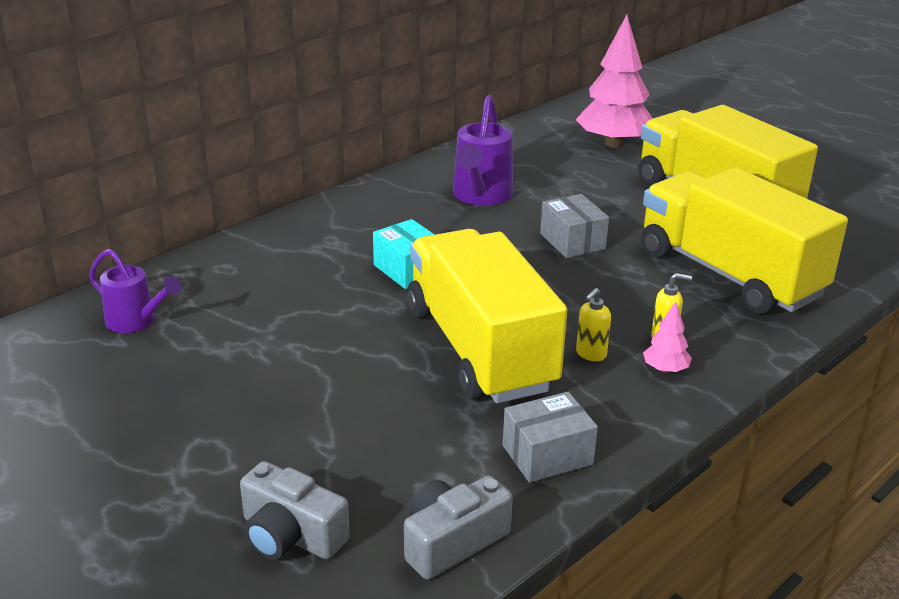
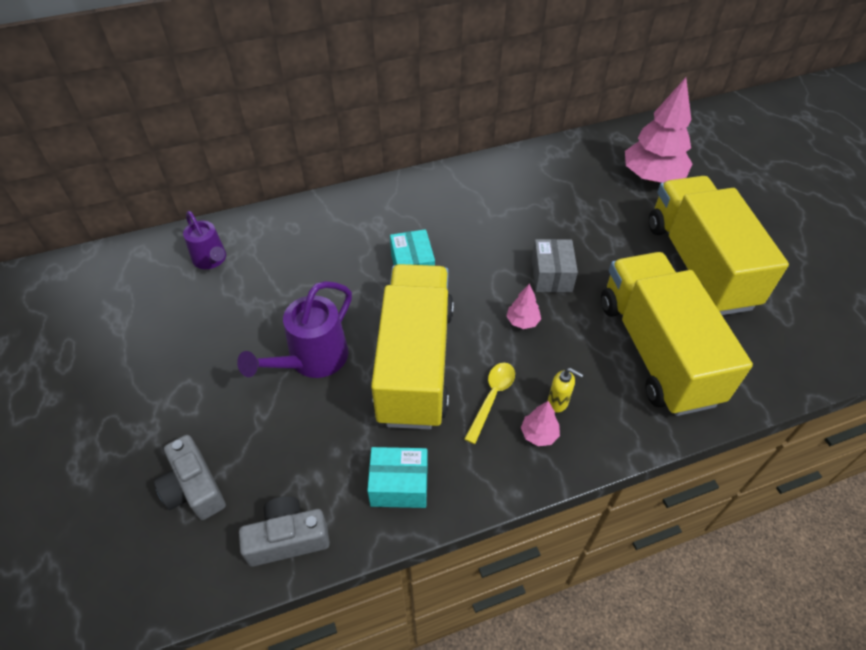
camera: 25 degrees right, 20 degrees up
(480, 196) = (510, 207): purple watering can -> purple watering can (311, 360)
(547, 455) = (399, 485): grey box -> turquoise box
(572, 285) = (522, 321): none -> pink tree
(590, 354) = (492, 398): yellow soap dispenser -> yellow spoon

